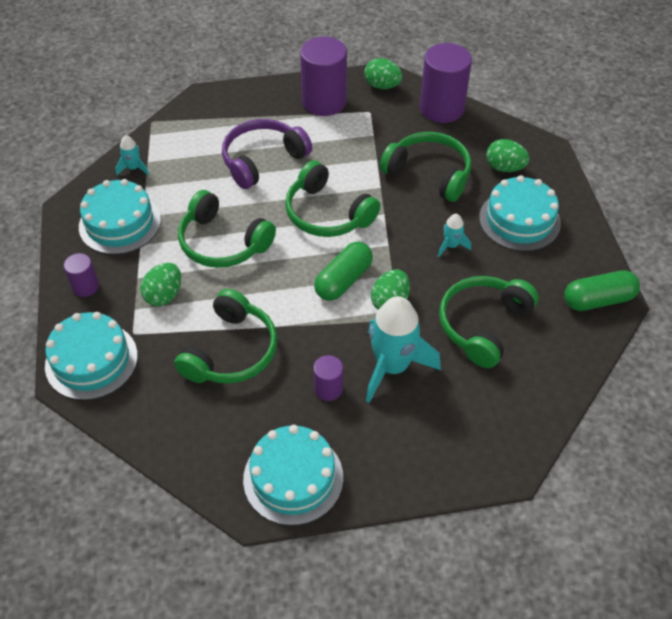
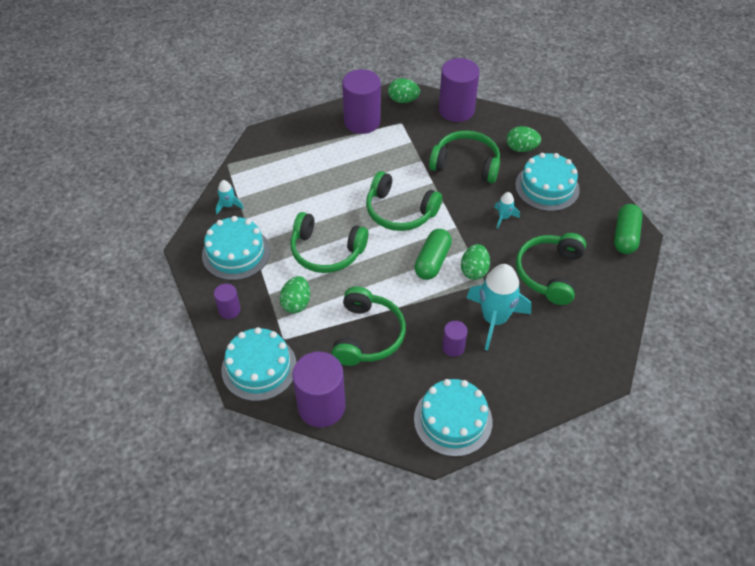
camera: 15 degrees left, 0 degrees up
(144, 423) = (321, 406): none -> purple cylinder
(262, 160) = (331, 178): purple headphones -> none
(598, 300) = (625, 236): green capsule -> green capsule turned 45 degrees counterclockwise

